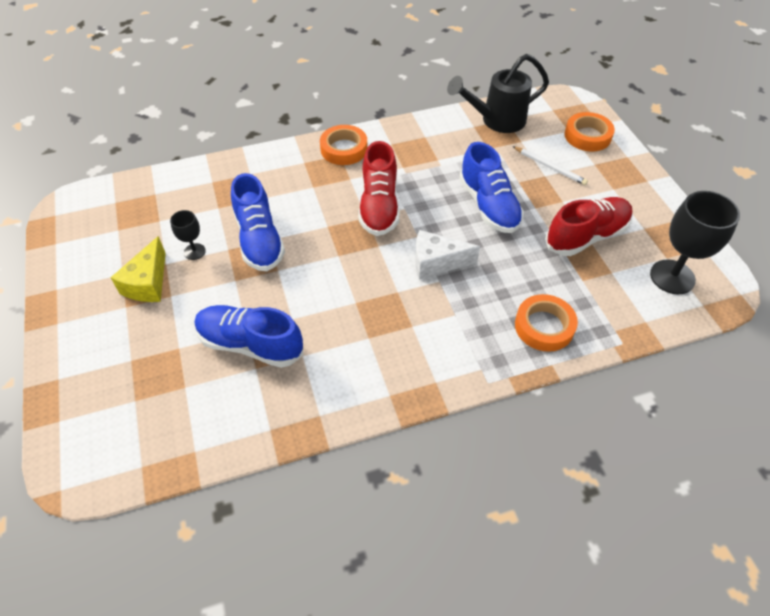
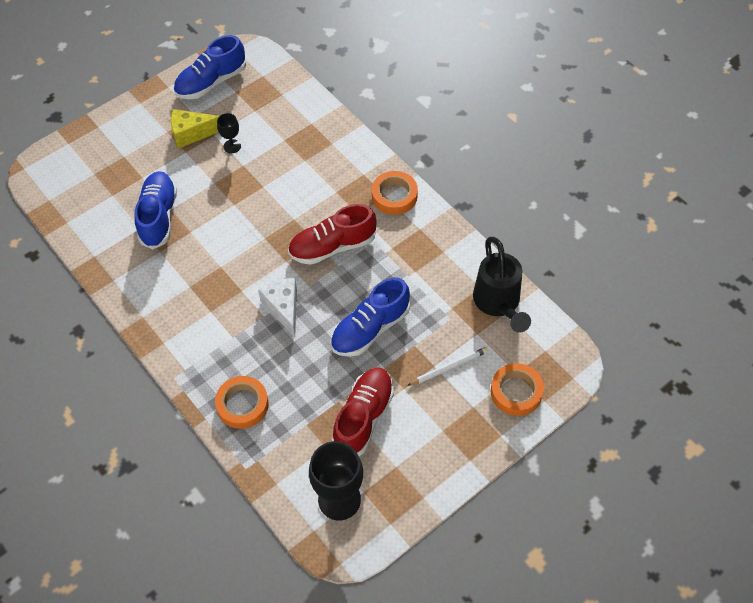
camera: 70 degrees right, 5 degrees up
(259, 240) = (260, 180): blue shoe -> blue shoe (211, 82)
(496, 121) = (498, 304): black watering can -> black watering can turned 150 degrees counterclockwise
(550, 167) = (448, 367): white pencil -> white pencil turned 135 degrees counterclockwise
(586, 236) = (363, 417): red shoe -> red shoe turned 105 degrees counterclockwise

